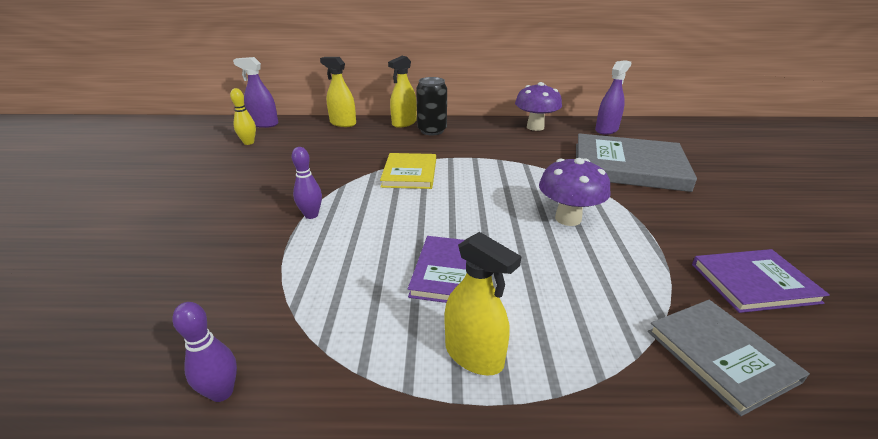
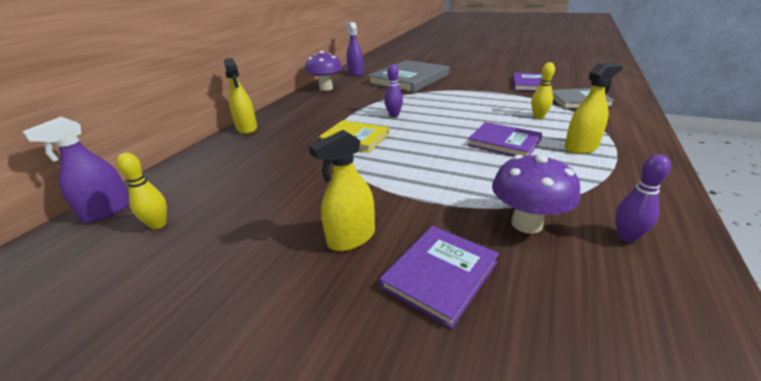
camera: 65 degrees left, 0 degrees up
(177, 262) = (440, 274): none -> purple book
(311, 215) = (393, 188): purple bowling pin -> purple bowling pin (394, 115)
(343, 123) = (197, 157): yellow spray bottle -> yellow spray bottle (351, 238)
(432, 131) = (282, 120): black can -> none
(568, 218) = (458, 103): purple mushroom -> purple mushroom (526, 224)
(578, 301) = (538, 117): none -> yellow bowling pin

